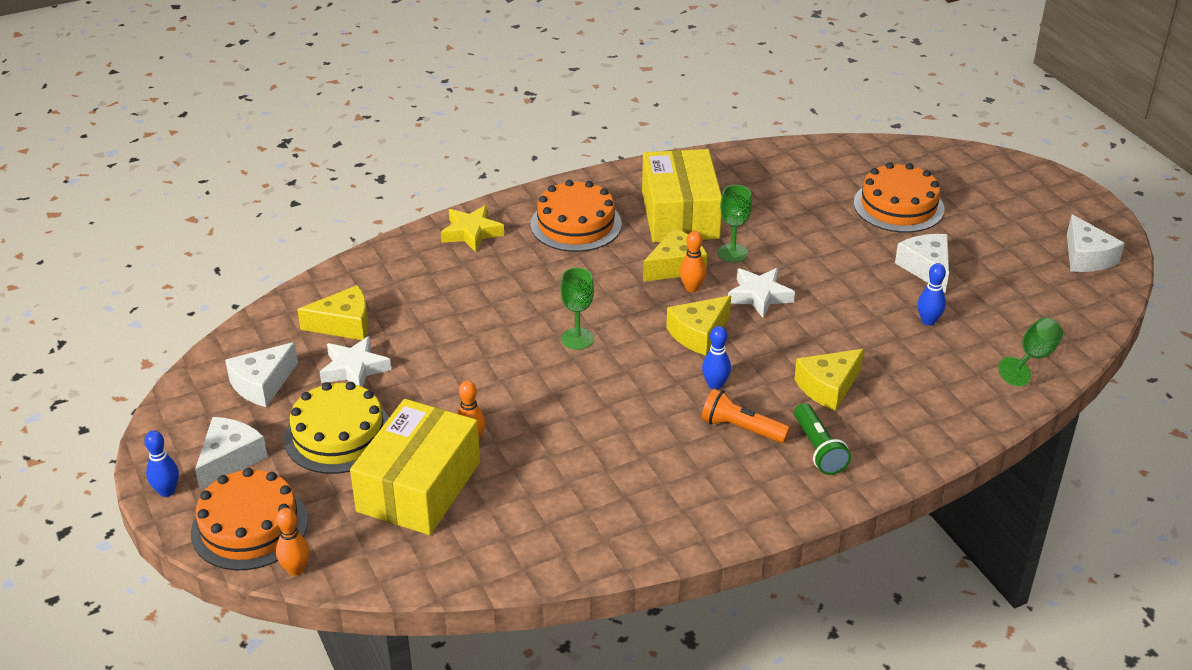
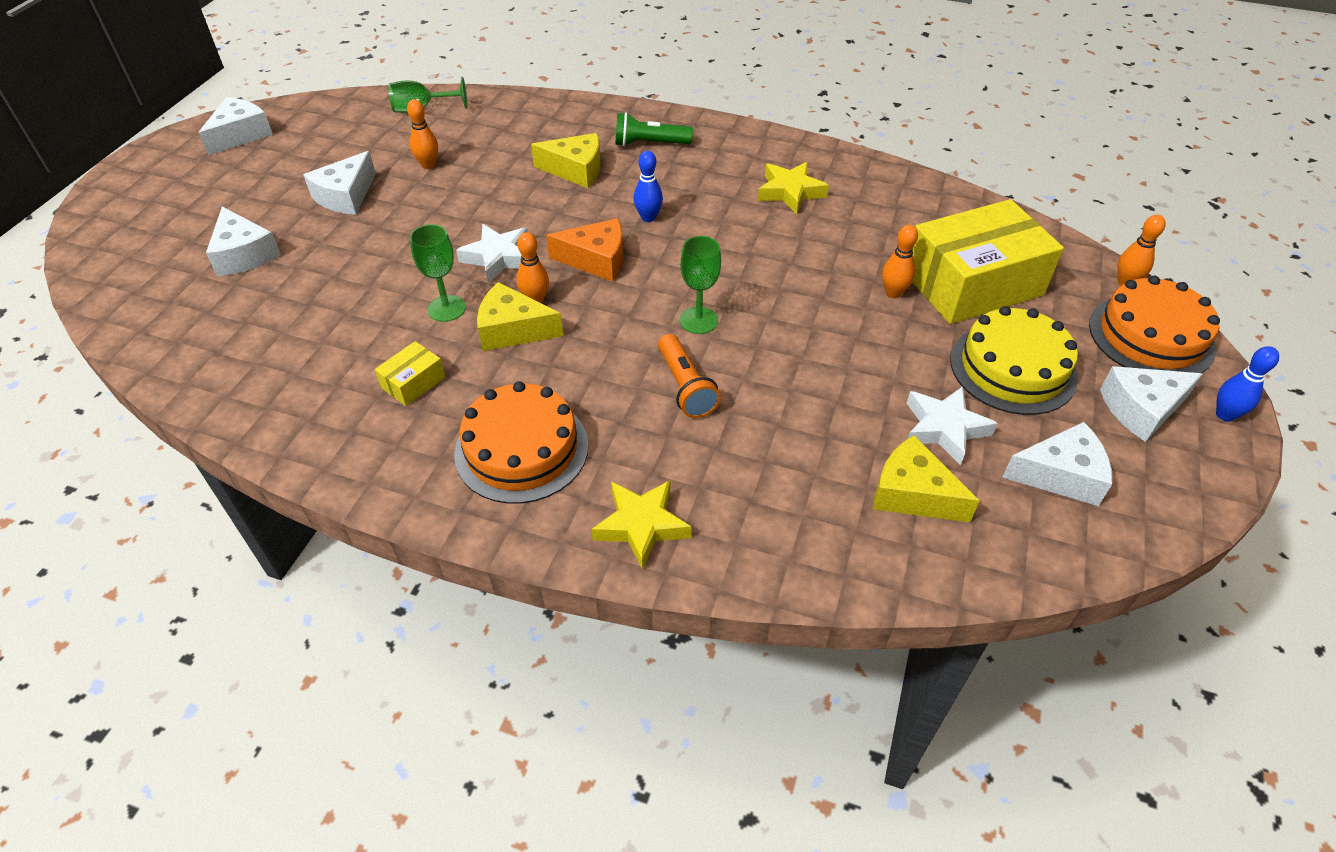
camera: 135 degrees left, 10 degrees up
(646, 479) = (790, 192): none -> yellow star
(680, 215) = (413, 382): yellow box -> yellow box, size x0.42
(698, 334) = (596, 260): yellow cheese -> orange cheese
(741, 429) = (678, 182): orange flashlight -> orange flashlight (686, 387)
(818, 449) = (649, 144): green flashlight -> green flashlight turned 120 degrees counterclockwise
(898, 206) = (244, 254): orange cake -> white cheese
(928, 321) = (428, 165): blue bowling pin -> orange bowling pin

